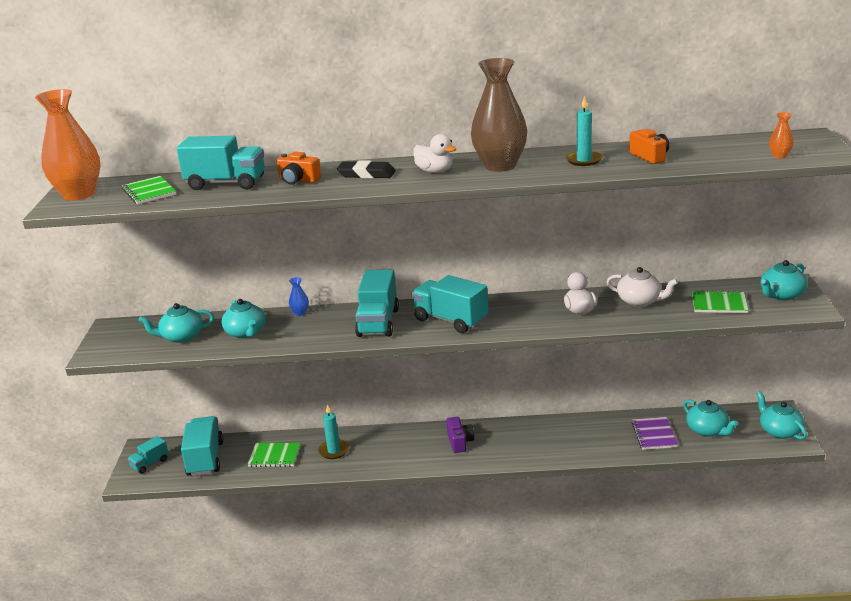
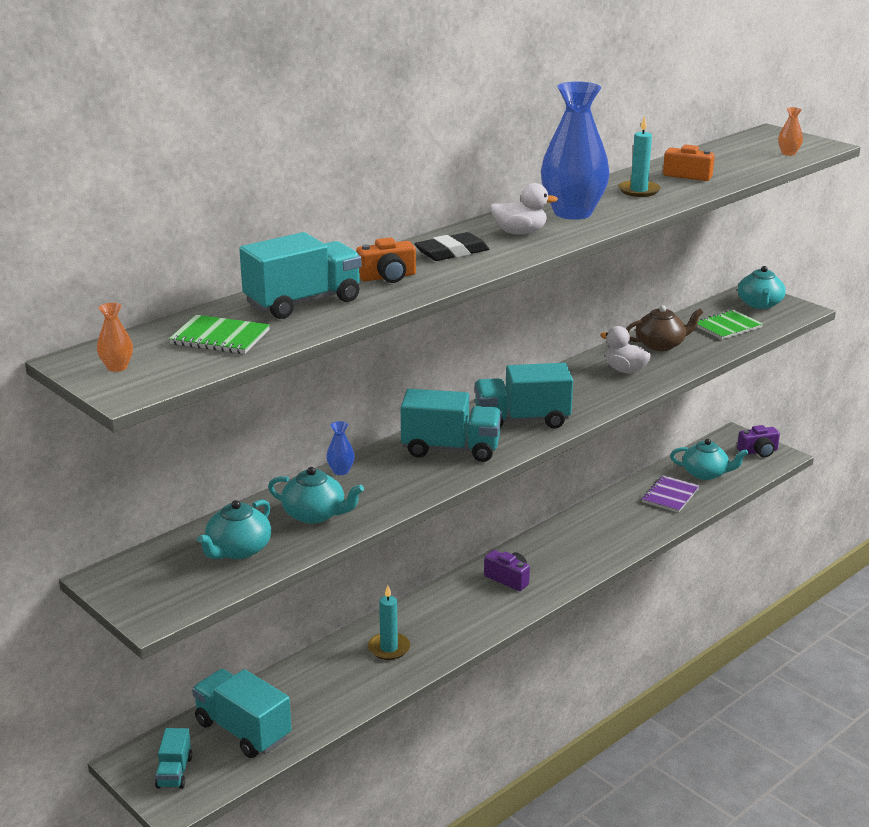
camera: 45 degrees left, 0 degrees up
(79, 194) = (117, 367): orange vase -> orange vase, size x0.40
(274, 456) = (328, 686): green notebook -> none
(378, 322) = (451, 449): turquoise truck -> turquoise truck turned 45 degrees counterclockwise
(500, 166) = (572, 213): brown vase -> blue vase
(640, 301) = (661, 345): white teapot -> brown teapot
(654, 435) = (670, 495): purple notebook -> purple notebook turned 75 degrees clockwise
(779, 431) = (758, 451): turquoise teapot -> purple camera

